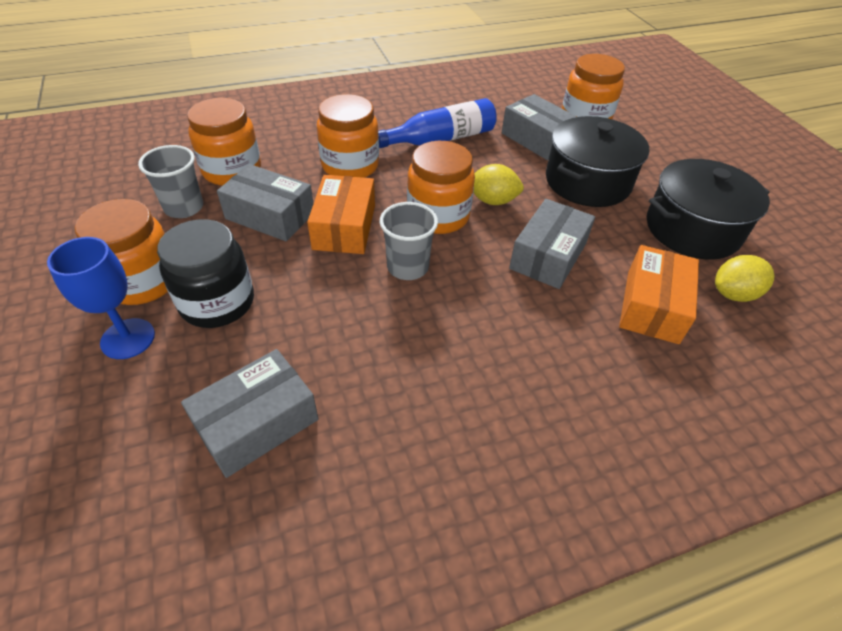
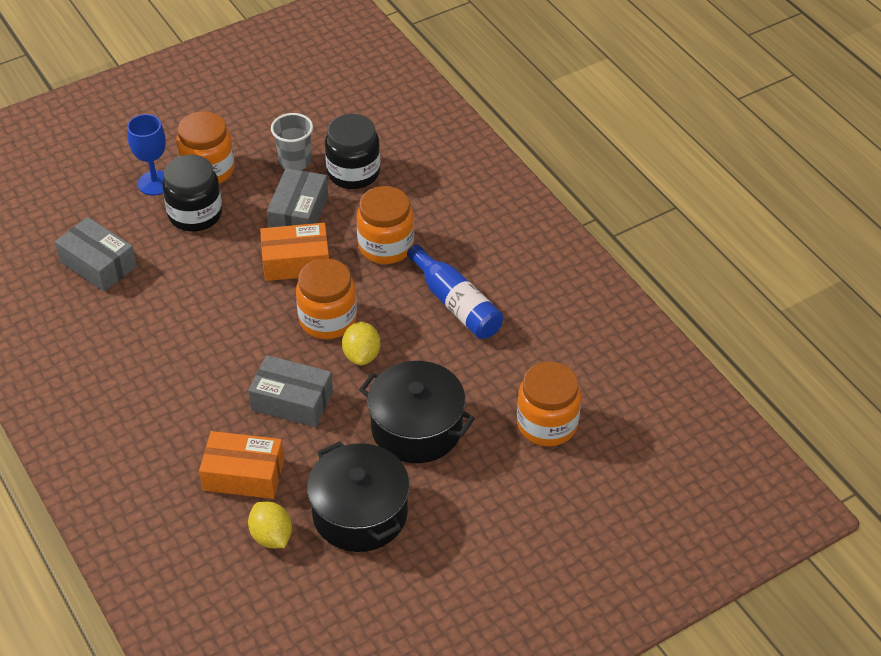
camera: 80 degrees right, 0 degrees up
(232, 171) = (353, 173): orange jar -> black jar
(407, 267) = (256, 310): grey cup -> none
(537, 139) = (484, 382): grey box -> none

